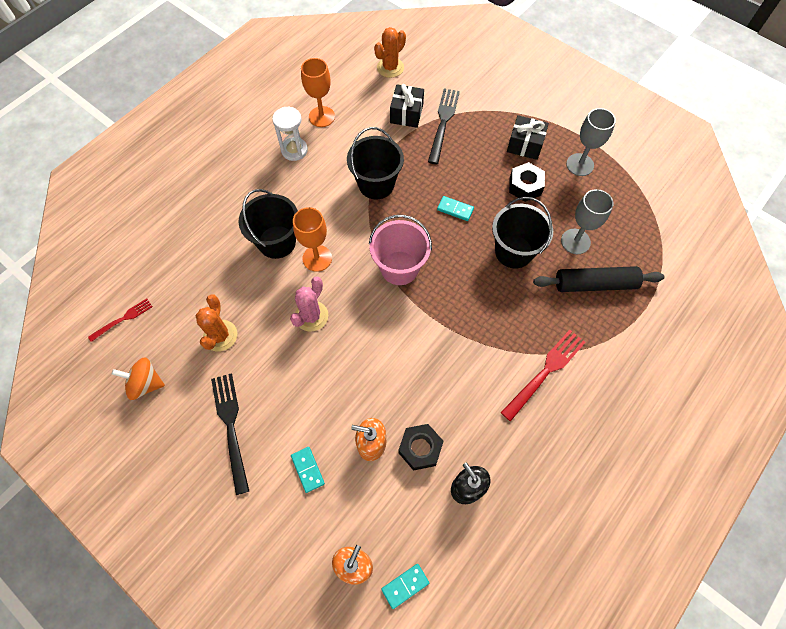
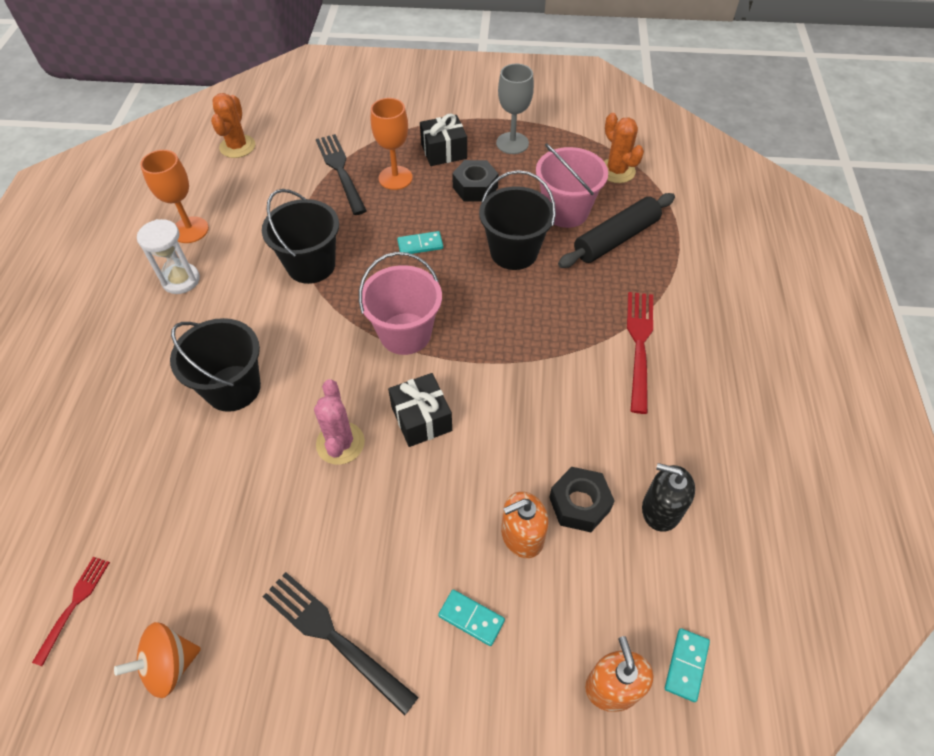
camera: 35 degrees left, 10 degrees down
(220, 335) = (236, 537): orange cactus -> orange cactus (616, 171)
(317, 258) = (299, 377): orange goblet -> orange goblet (395, 178)
(406, 114) = (291, 181): black gift -> black gift (421, 419)
(575, 241) = (565, 211): grey goblet -> pink bucket

